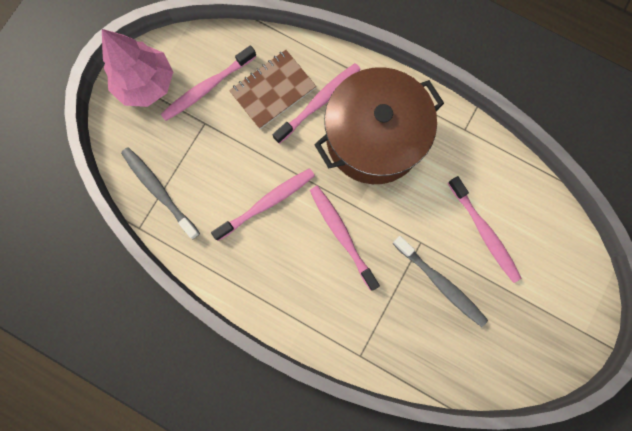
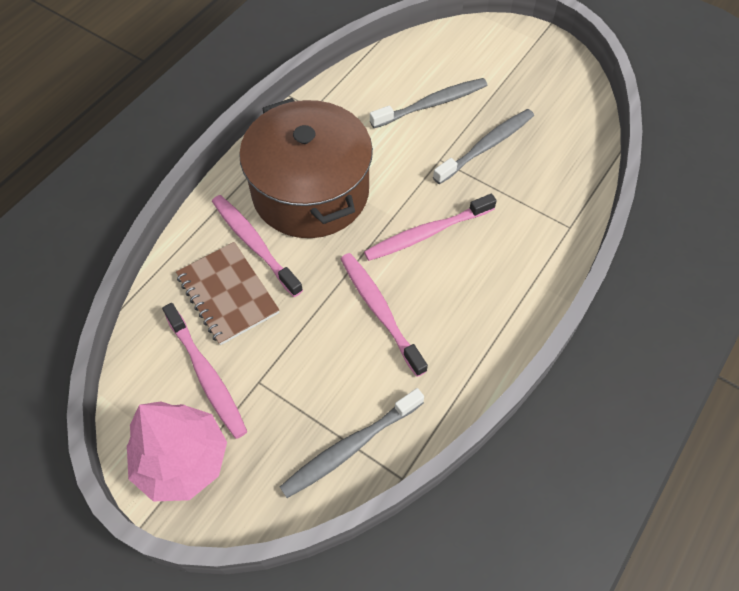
camera: 85 degrees left, 20 degrees down
(484, 232) = (432, 104): pink toothbrush -> grey toothbrush

